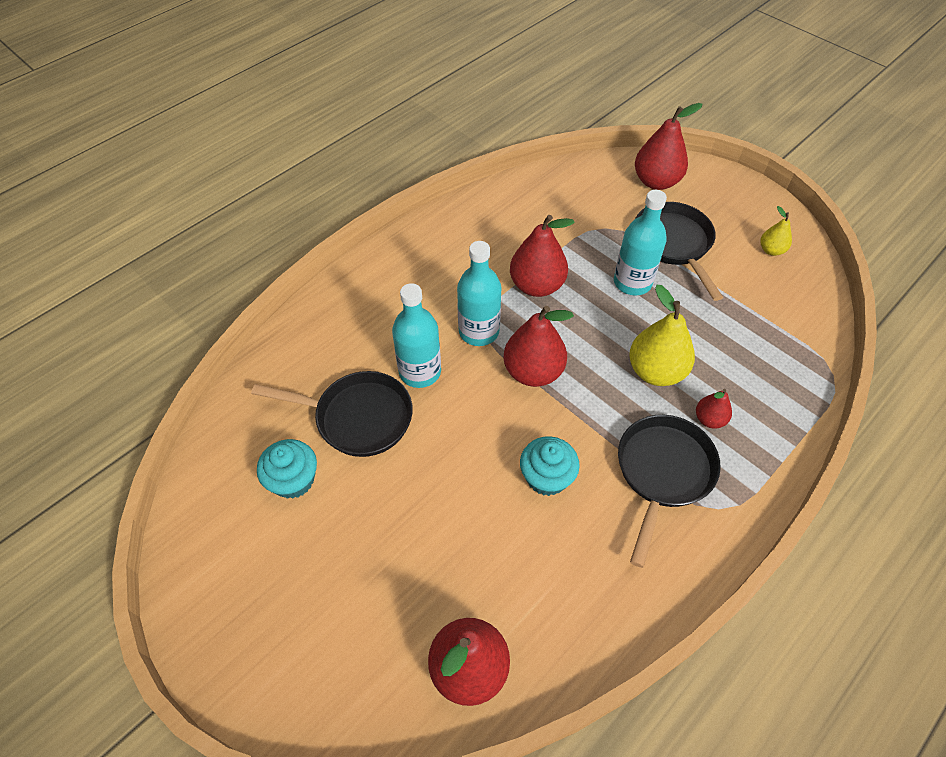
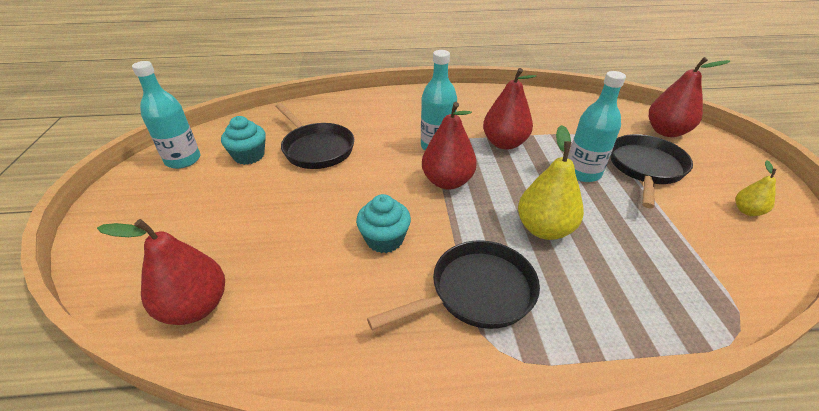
camera: 40 degrees right, 15 degrees down
(420, 372) = (377, 147): turquoise bottle -> turquoise bottle (183, 160)
(709, 419) = (560, 284): red pear -> none

